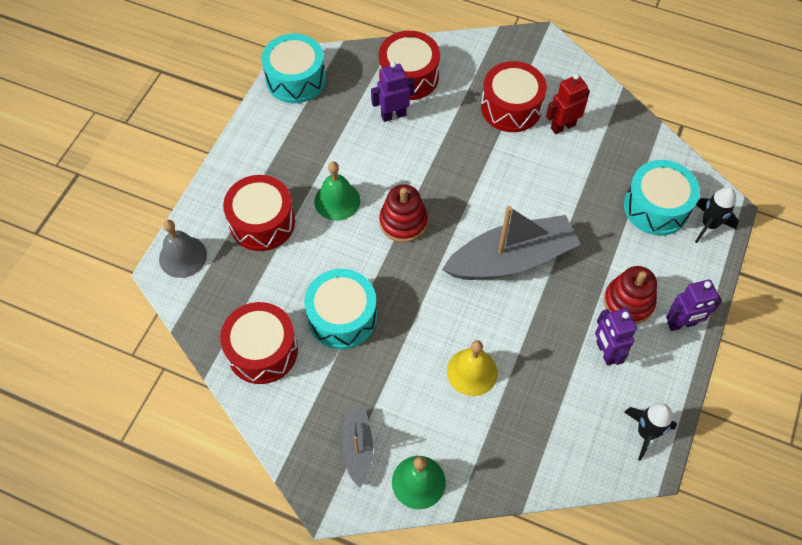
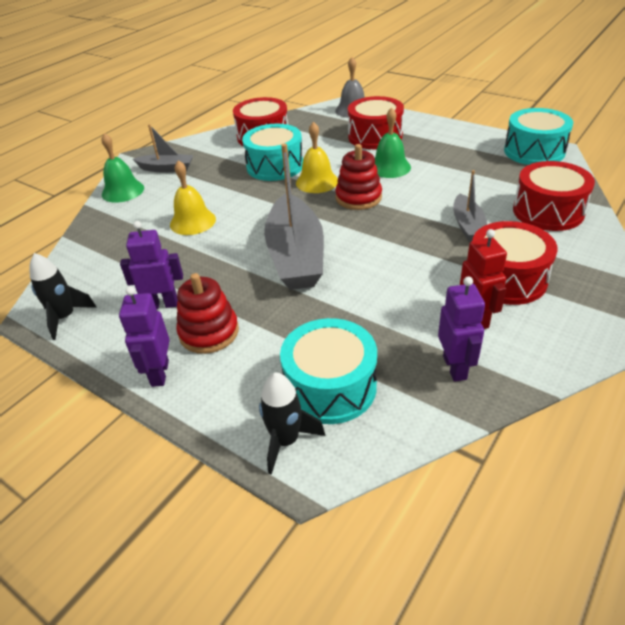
camera: 105 degrees right, 20 degrees down
(375, 265) = (317, 182): none -> yellow bell
(393, 115) = (491, 199): purple robot -> purple robot (455, 367)
(440, 132) = (468, 226): none -> grey boat

